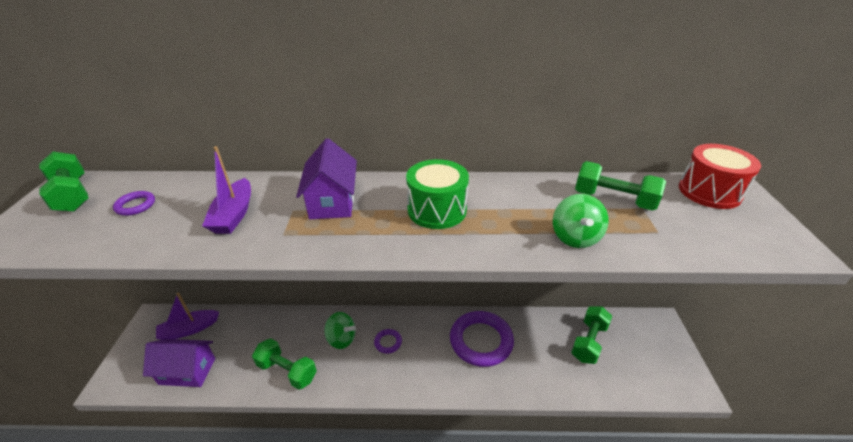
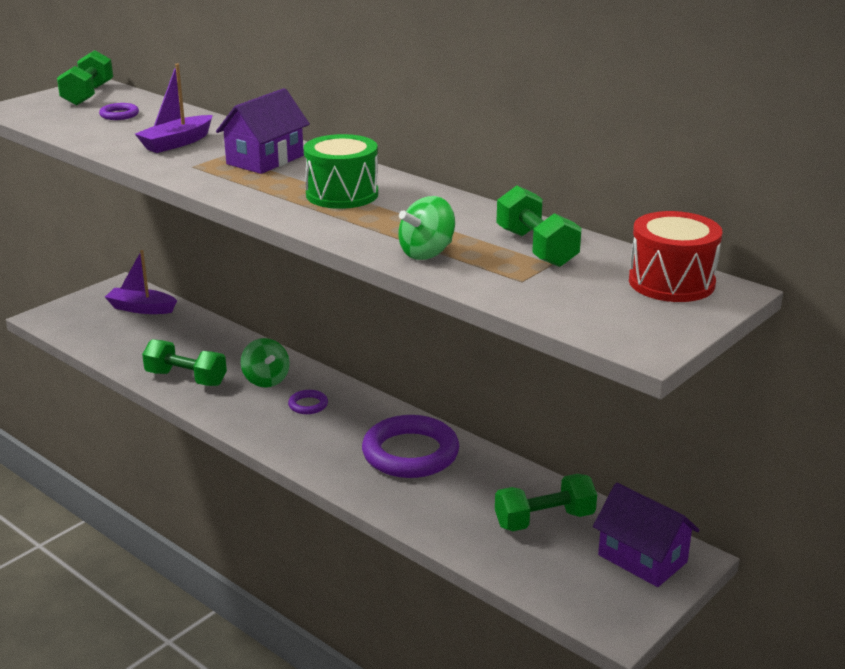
camera: 40 degrees right, 10 degrees down
(187, 371) = (107, 338): purple house -> purple house (642, 558)
(287, 371) = (186, 378): green dumbbell -> green dumbbell turned 45 degrees counterclockwise

